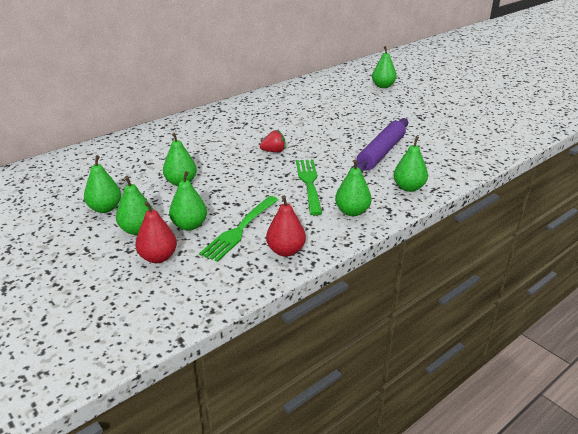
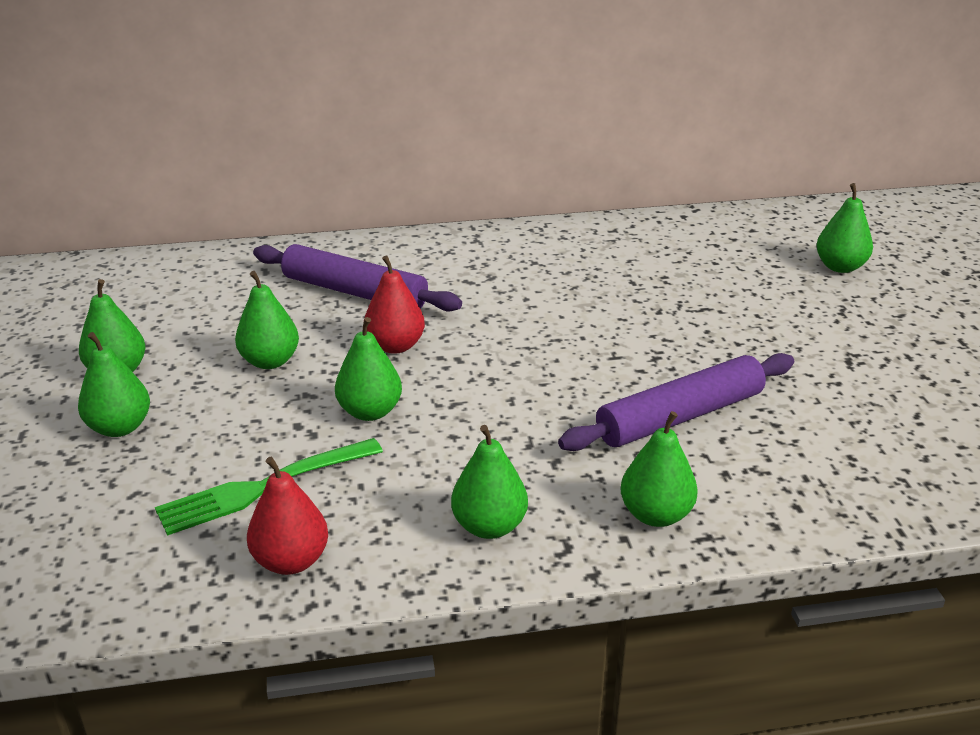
camera: 30 degrees right, 0 degrees up
(158, 257) = (95, 490): red pear -> red pear (395, 346)
(188, 144) = (354, 292): none -> purple rolling pin
(189, 225) = (198, 449): green pear -> green pear (370, 412)
(274, 151) = (480, 349): red strawberry -> none
(309, 184) = (473, 438): green fork -> none

